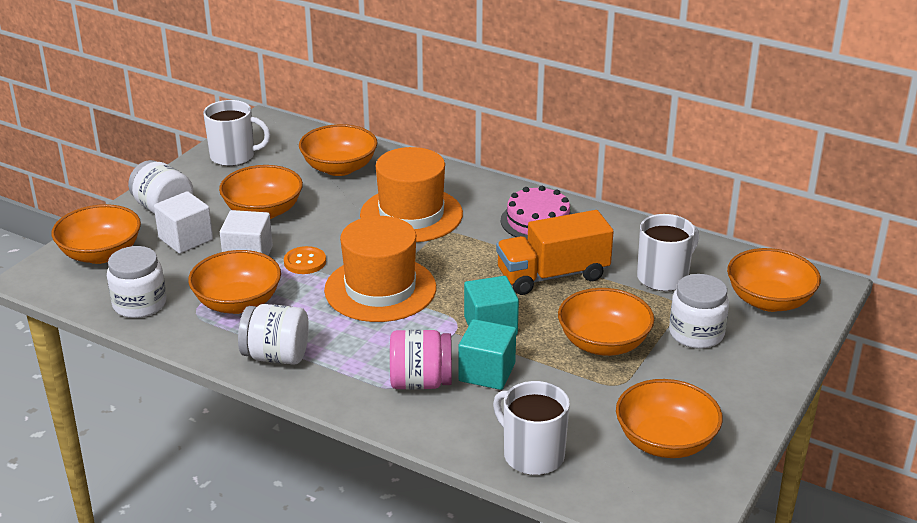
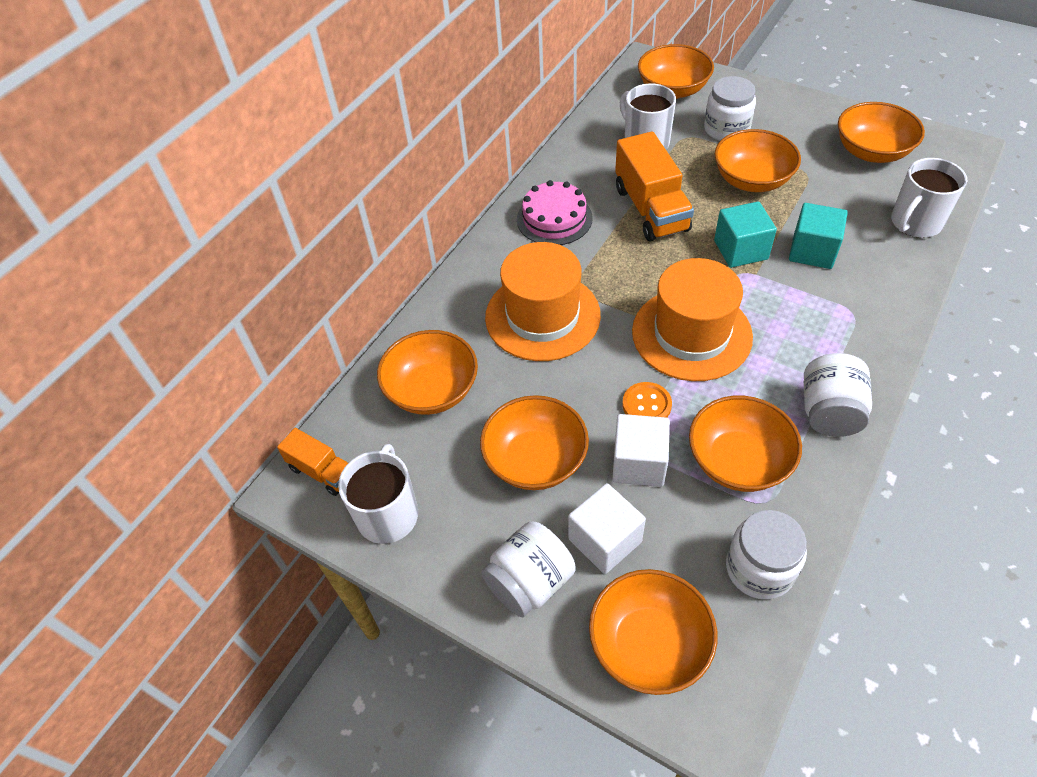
camera: 85 degrees left, 20 degrees up
(275, 131) = (322, 471): none -> orange truck
(421, 382) = (840, 295): pink jar -> none

